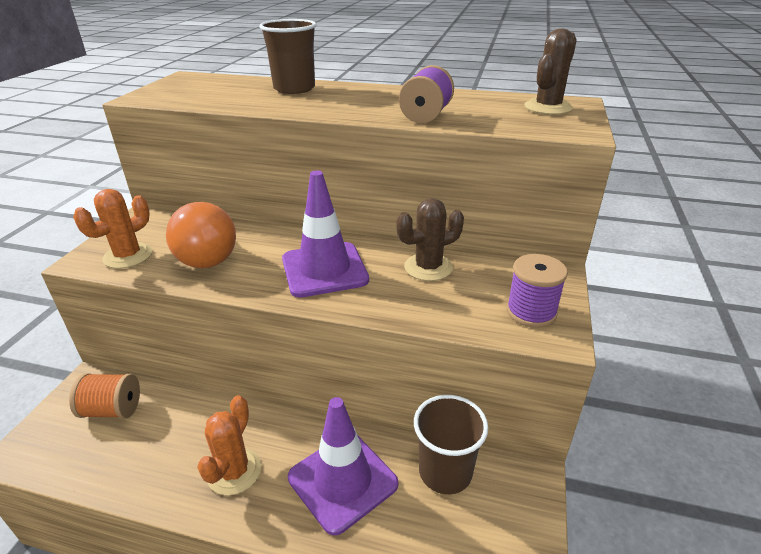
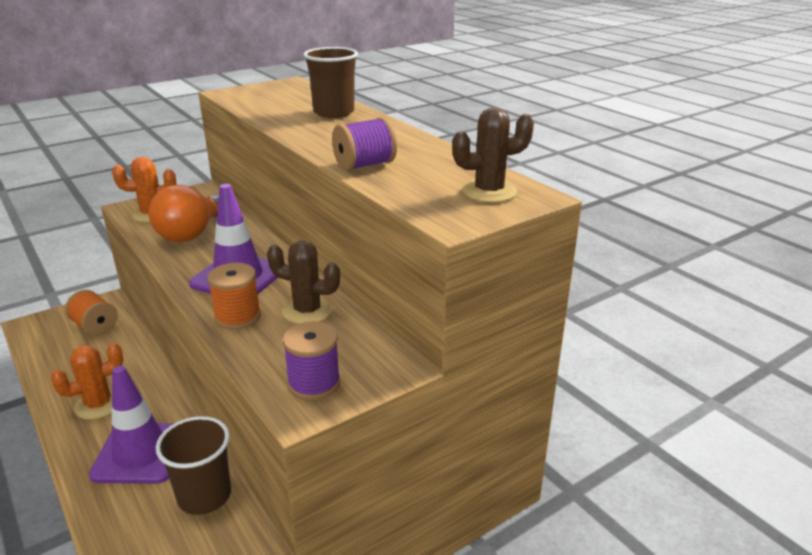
camera: 40 degrees right, 5 degrees down
(385, 298) = (237, 317): none -> orange spool

